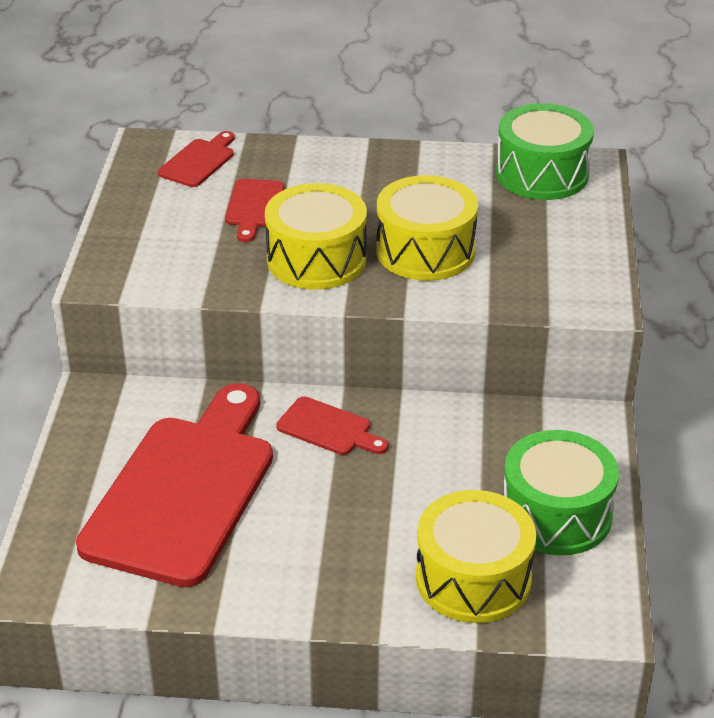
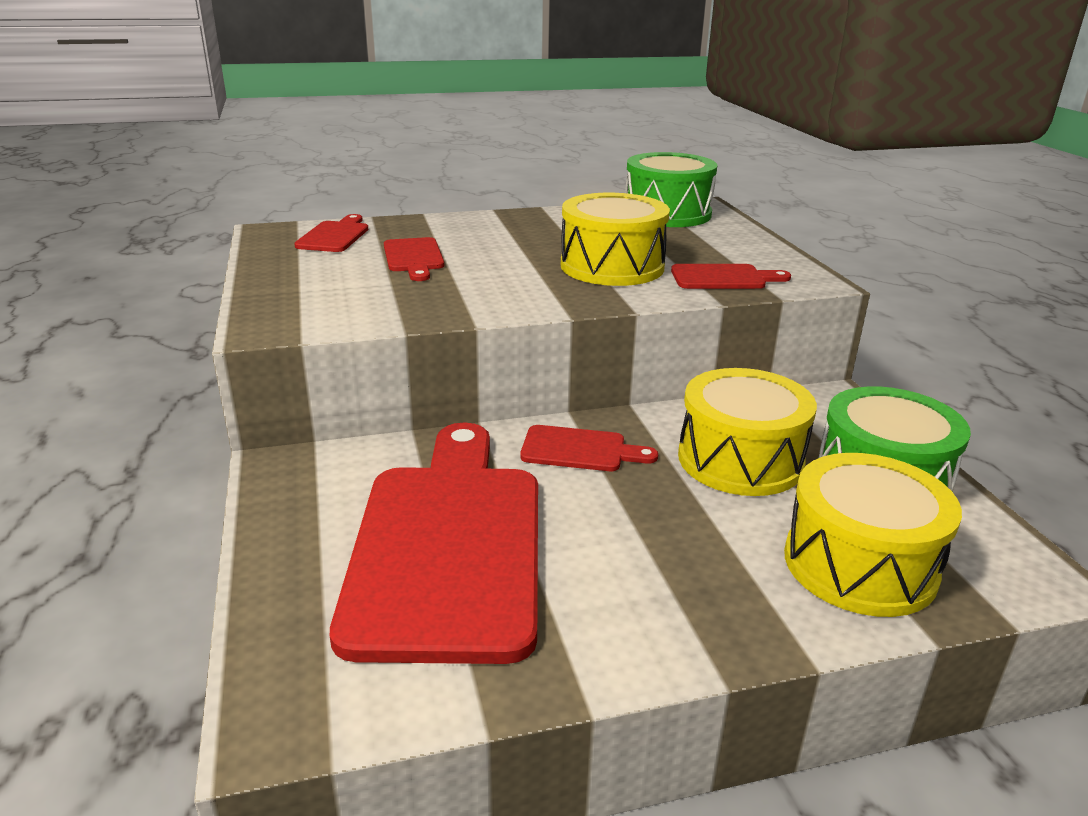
camera: 20 degrees left, 10 degrees down
(316, 259) = (508, 284): yellow drum -> yellow drum (740, 460)
(518, 285) = (723, 278): none -> red cutting board

